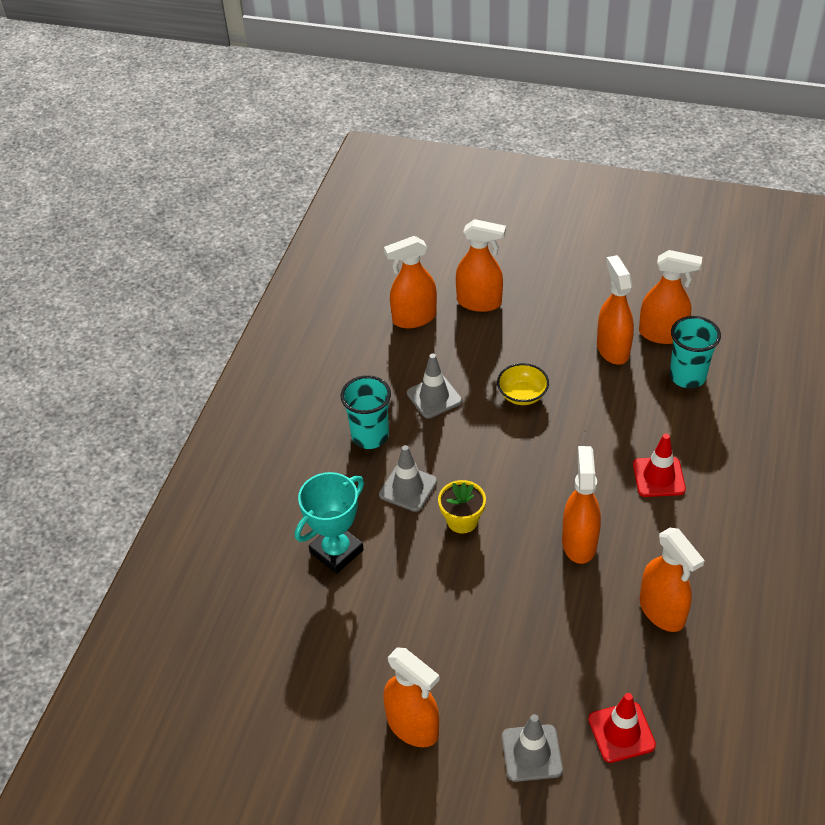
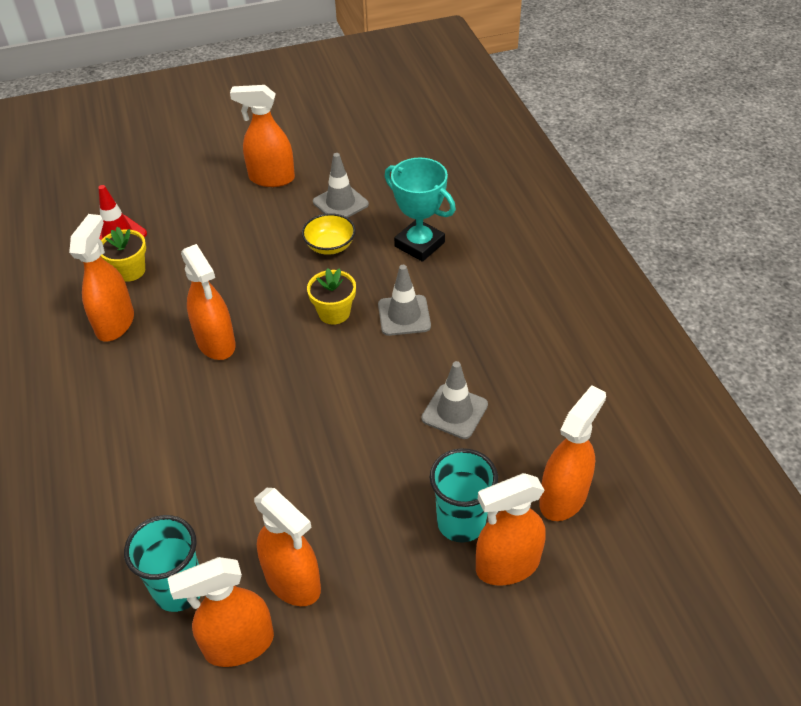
camera: 145 degrees right, 0 degrees up
(336, 551) = (419, 244): turquoise trophy -> turquoise trophy turned 60 degrees counterclockwise
(370, 436) = (481, 342): turquoise cup -> turquoise cup (461, 522)
(522, 395) = (363, 462): yellow bowl -> yellow bowl (330, 246)
(531, 753) = (178, 199): grey traffic cone -> grey traffic cone (340, 203)
(626, 671) = (130, 271): none -> yellow flower pot
(658, 477) = (165, 440): red traffic cone -> none
(662, 611) = (115, 323): orange spray bottle -> orange spray bottle turned 75 degrees clockwise

